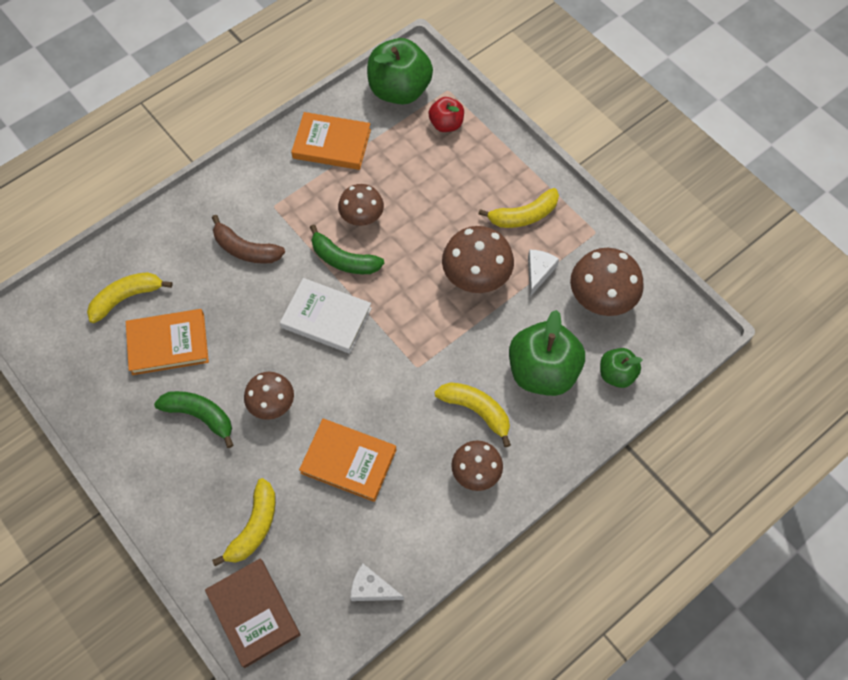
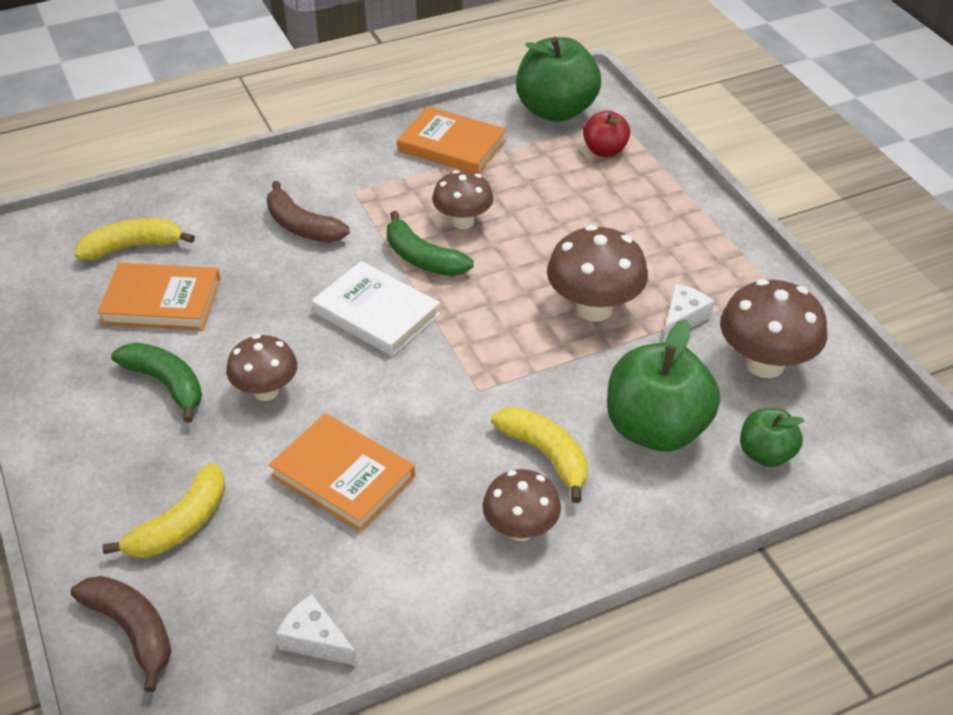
camera: 15 degrees right, 20 degrees down
(253, 613) = (132, 630): brown book -> brown banana
(523, 215) = (680, 256): yellow banana -> none

